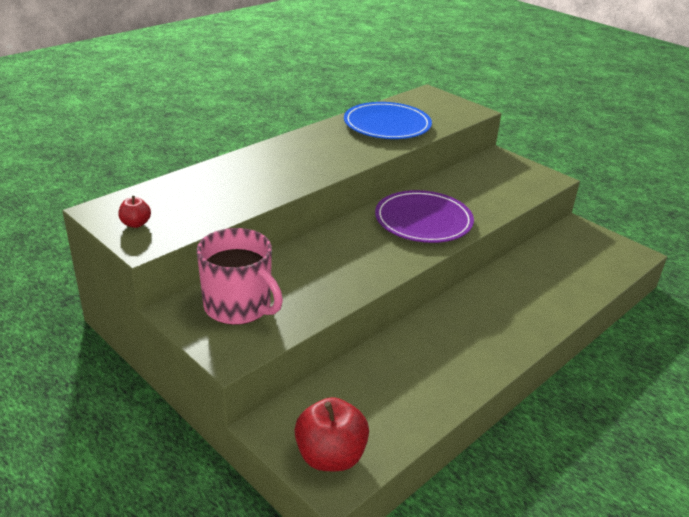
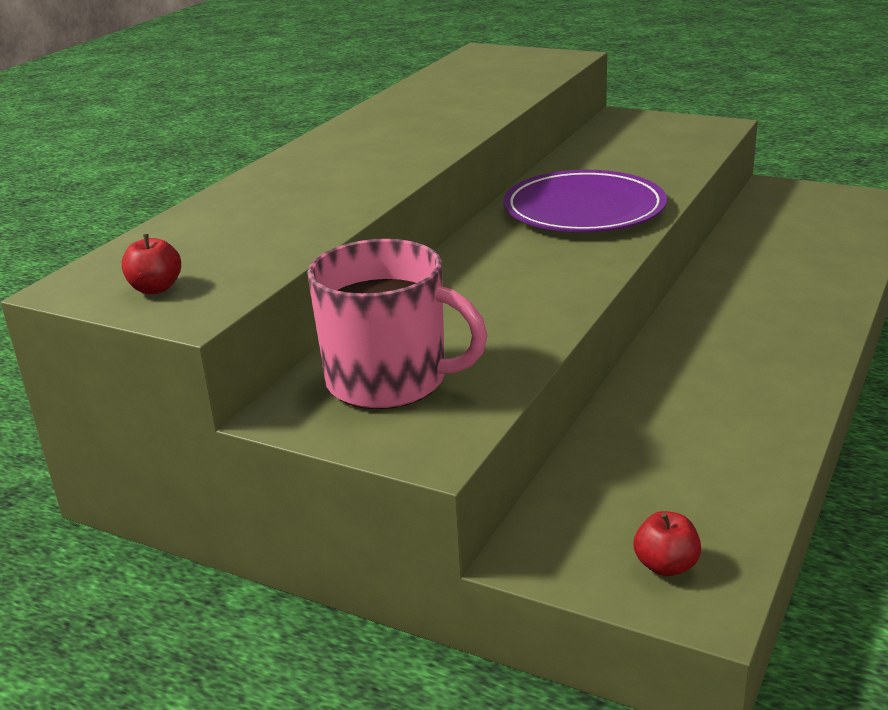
camera: 15 degrees left, 5 degrees down
(330, 456) = (666, 566): red apple -> red apple, size x0.50
(387, 125) = (457, 94): blue plate -> none

